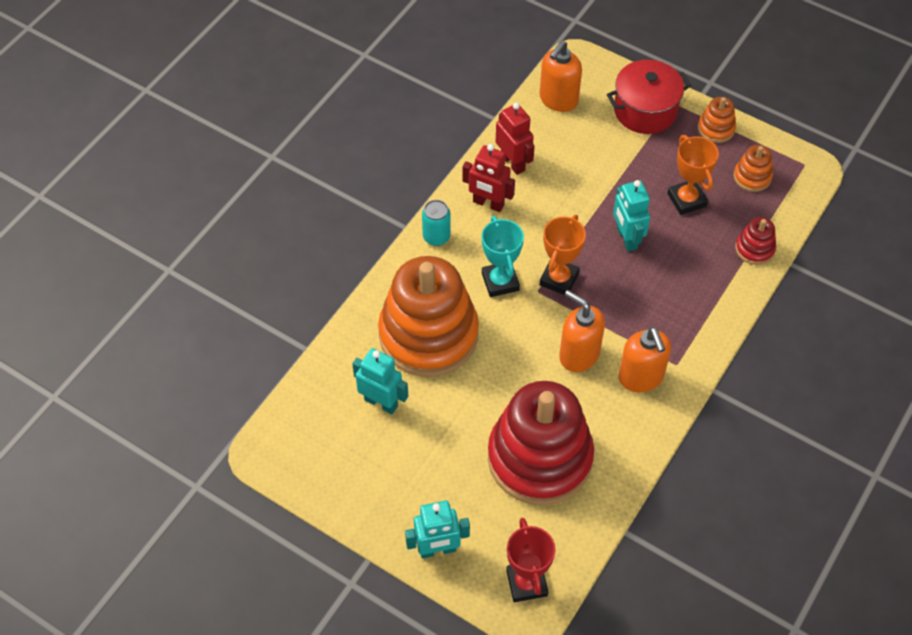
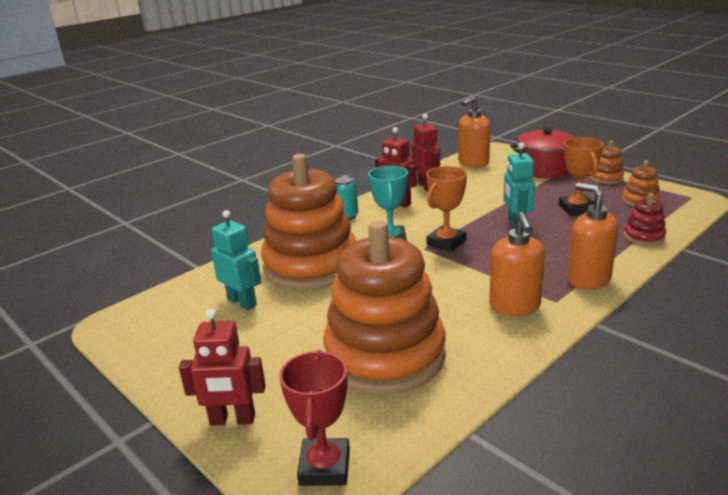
camera: 15 degrees right, 30 degrees down
(437, 550) = (232, 420): turquoise robot -> red robot
(539, 458) = (385, 355): red stacking toy -> orange stacking toy
(579, 354) = (452, 287): orange soap dispenser -> orange soap dispenser (588, 279)

